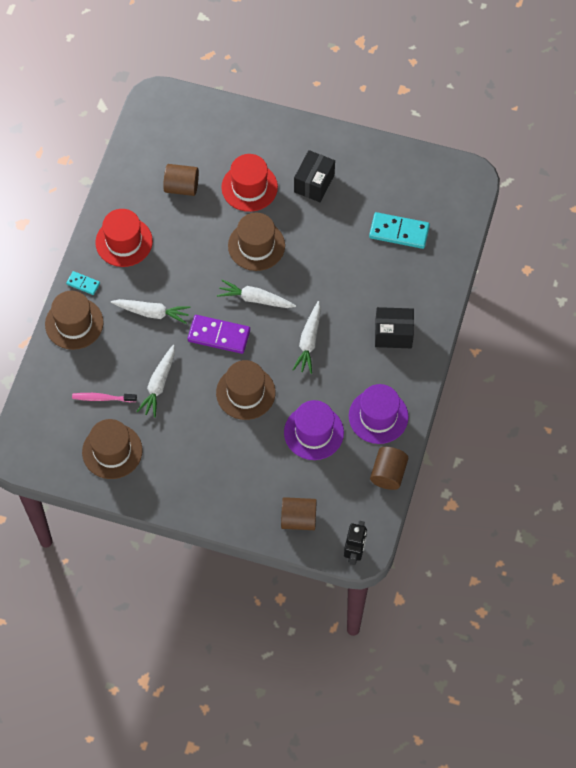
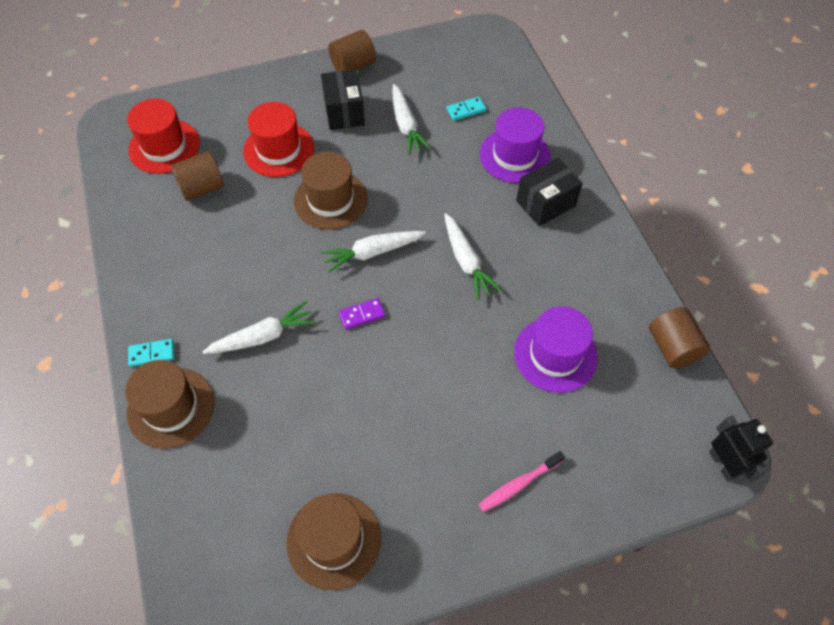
camera: 35 degrees left, 5 degrees down
(102, 398) = (272, 478): pink toothbrush -> pink toothbrush (518, 484)
(124, 242) = (172, 279): red hat -> red hat (164, 146)
(159, 384) = (332, 415): white carrot -> white carrot (406, 126)
(219, 336) = (362, 315): purple domino -> purple domino, size x0.53
(245, 392) = (443, 359): brown hat -> none
(298, 519) = (627, 468): brown cylinder -> brown cylinder (353, 66)
(378, 416) = (606, 293): purple hat -> purple hat (514, 155)
(399, 232) = (466, 110): turquoise domino -> turquoise domino, size x0.53

